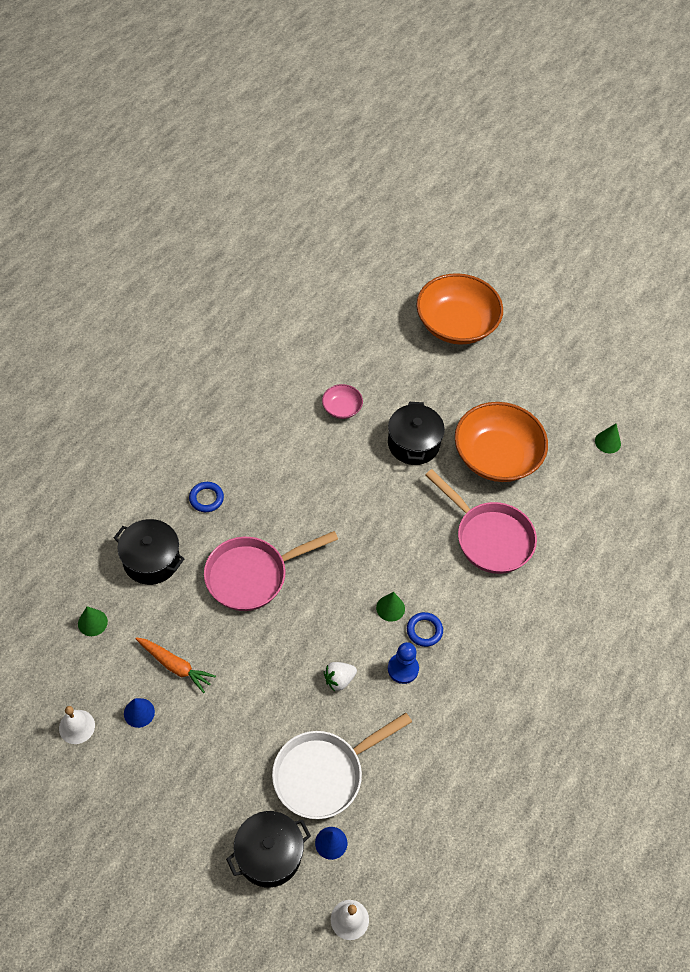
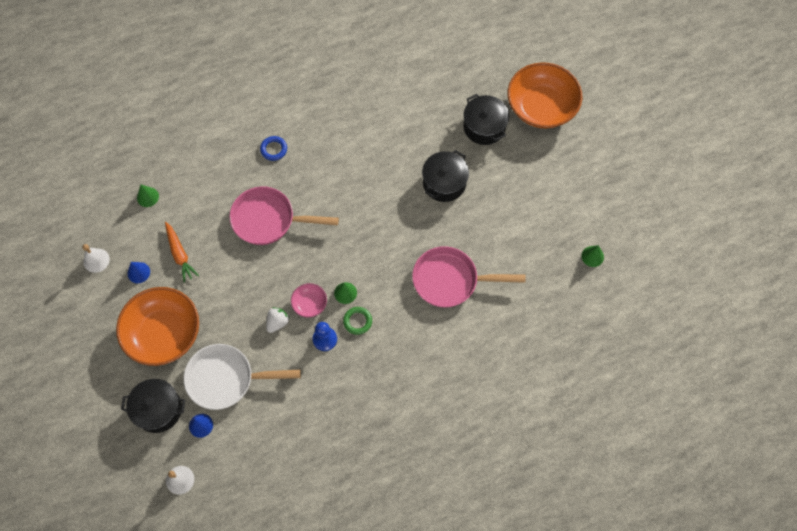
camera: 35 degrees right, 10 degrees up
(151, 560) = (210, 174): black pot -> black pot (484, 127)
(339, 679) = (277, 322): white strawberry -> white strawberry turned 120 degrees clockwise
(341, 408) = (410, 130): pink bowl -> pink bowl (309, 304)
(424, 630) = (357, 321): blue ring -> green ring
(489, 537) = (450, 280): pink pan -> pink pan turned 105 degrees clockwise
(496, 456) = (499, 223): orange bowl -> orange bowl (163, 333)

